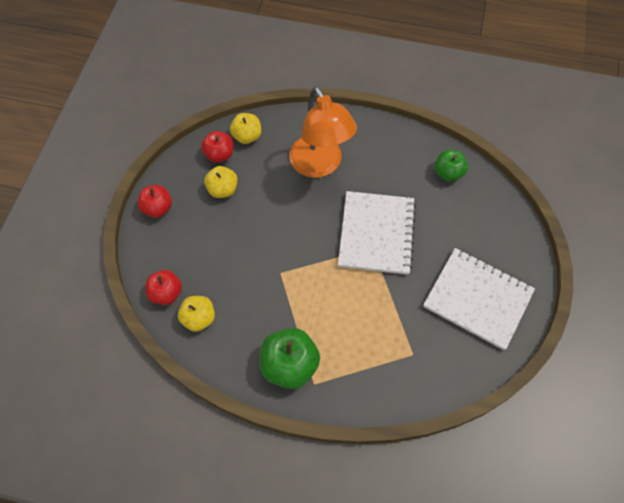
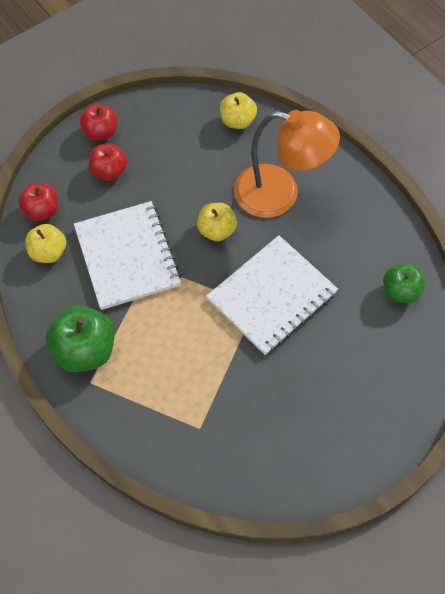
camera: 40 degrees right, 0 degrees up
(219, 154) = (197, 121): red apple -> red apple (109, 171)
(223, 189) = (171, 155): yellow apple -> yellow apple (216, 230)
(320, 165) = (280, 195): orange lamp -> orange lamp turned 90 degrees counterclockwise
(477, 299) = (310, 429): white notebook -> white notebook (127, 256)

